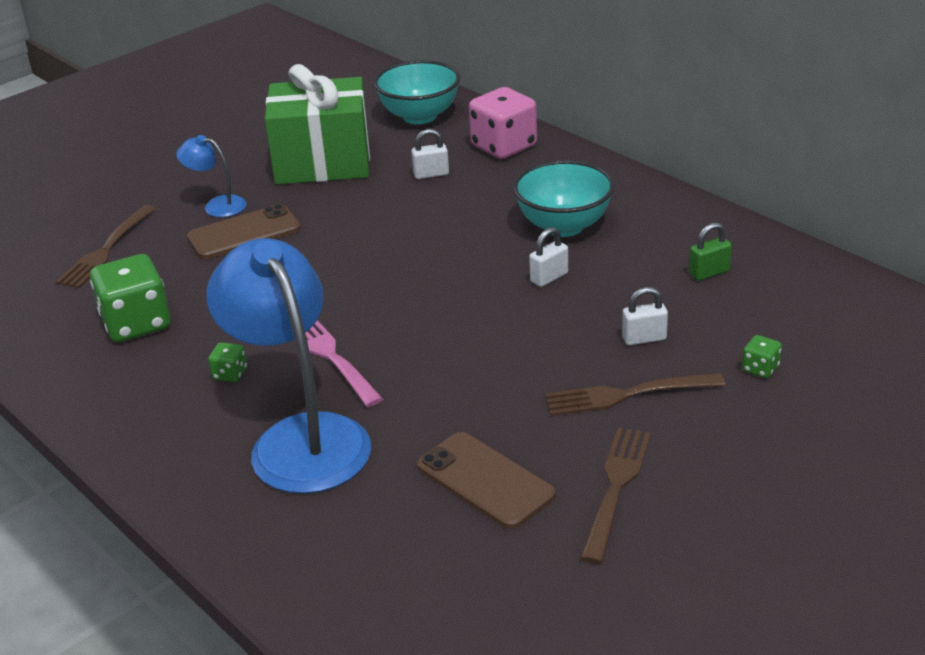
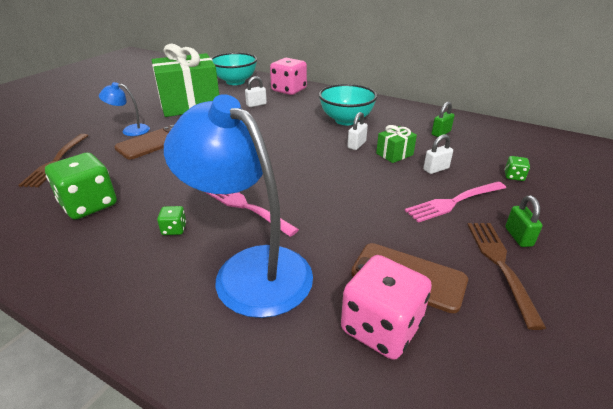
camera: 20 degrees left, 0 degrees up
(414, 526) = (381, 327): none -> pink dice
(598, 303) = (394, 154): none -> green gift
(627, 395) = (454, 202): brown fork -> pink fork
(676, 458) = (518, 237): none -> green padlock

